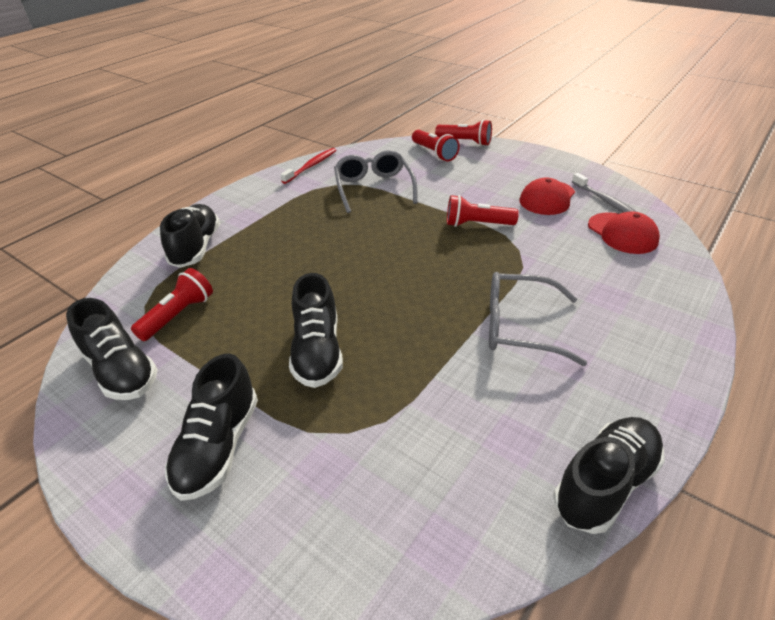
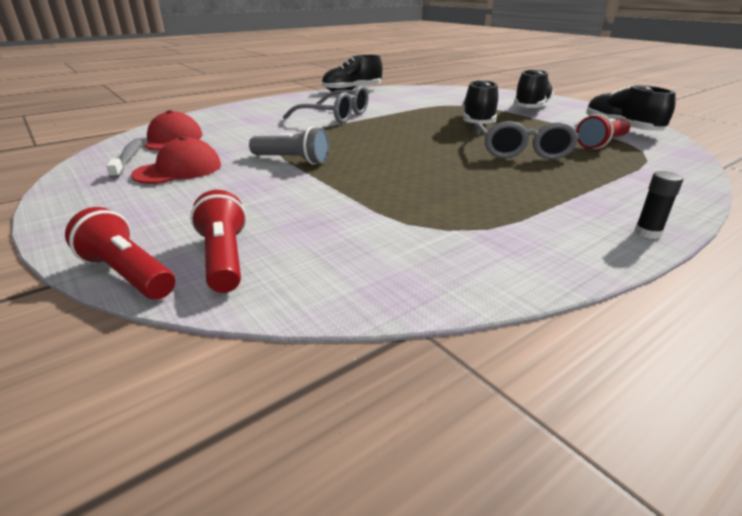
camera: 165 degrees left, 10 degrees down
(196, 248) = (633, 182): black shoe -> none
(224, 201) = (647, 233): none -> black glue stick
(311, 166) = (496, 276): red toothbrush -> none
(374, 188) = (386, 213): grey glasses -> grey glasses (522, 151)
(477, 224) = (292, 160): red flashlight -> grey flashlight

